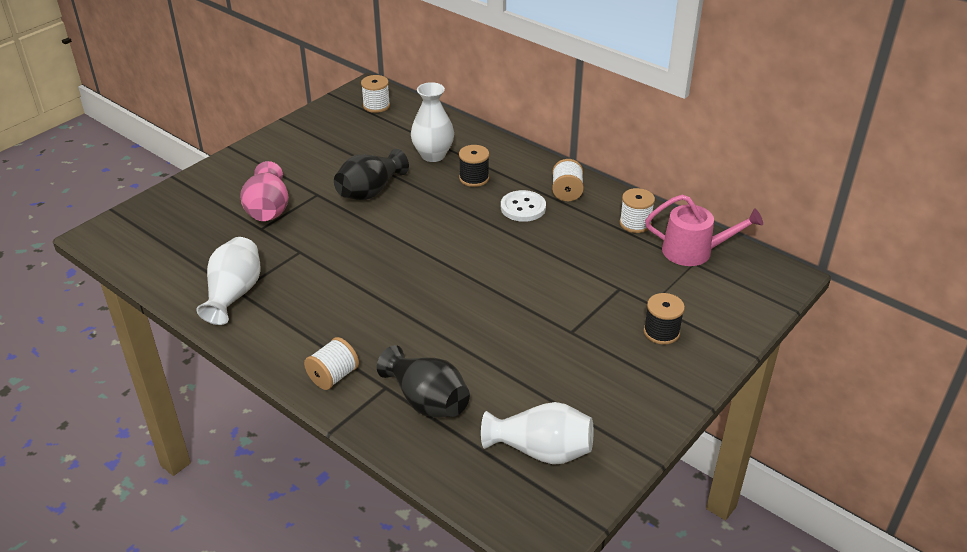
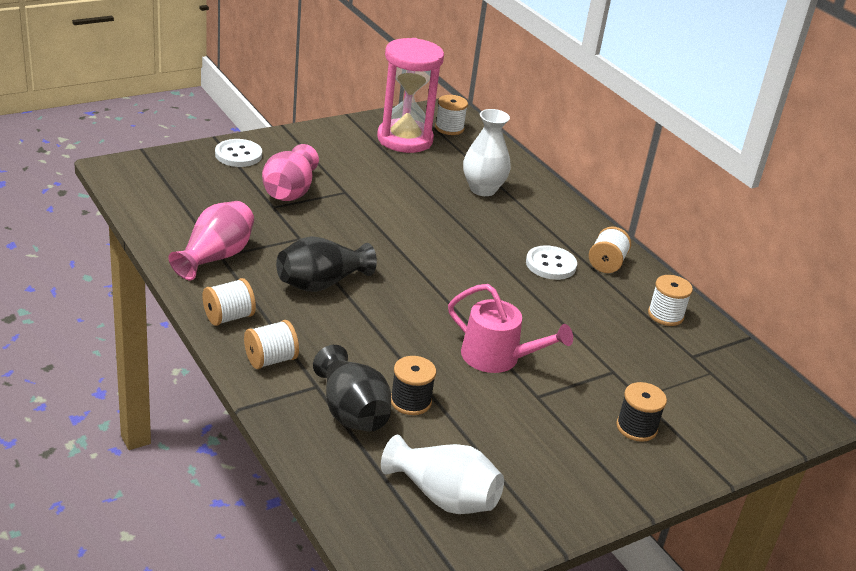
camera: 15 degrees right, 5 degrees down
(204, 187) = (238, 155): none -> white button
(234, 294) = (215, 257): white vase -> pink vase
(275, 348) = (228, 317): none -> white spool
(343, 128) = (405, 139): none -> pink hourglass
(370, 191) = (400, 204): black vase -> black vase (321, 283)
(474, 178) = (514, 222): black spool -> black spool (410, 401)
(693, 251) = (717, 361): pink watering can -> pink watering can (497, 357)

